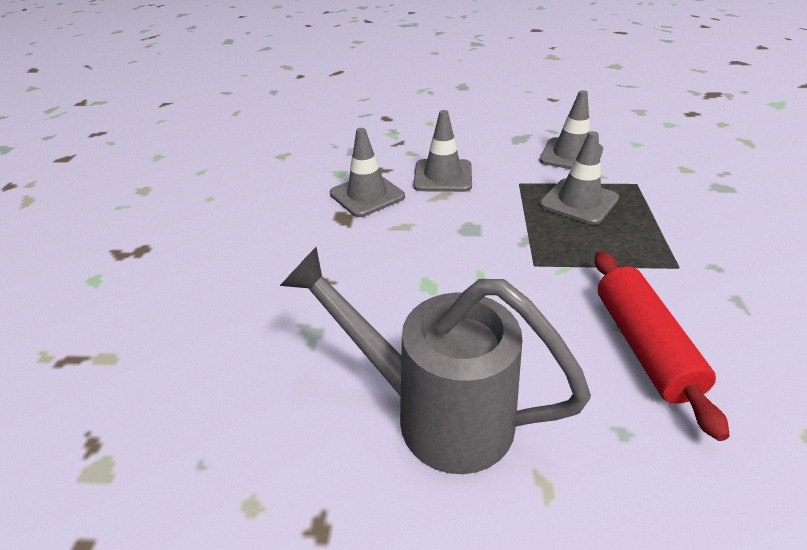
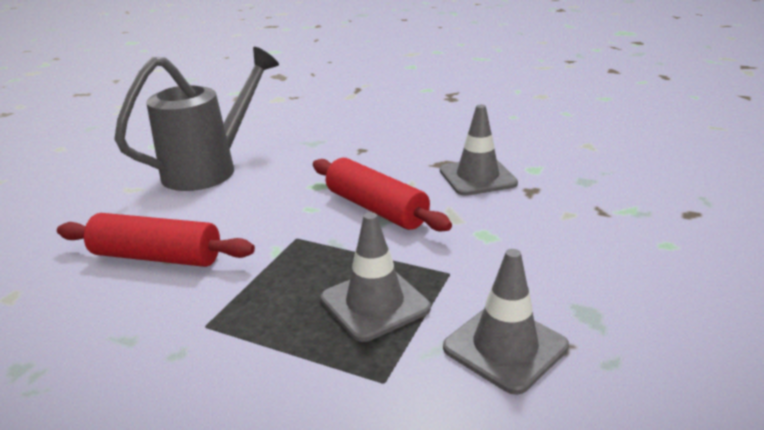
camera: 110 degrees right, 10 degrees down
(443, 176) = (495, 224): grey traffic cone -> none
(455, 234) = (376, 208): none -> red rolling pin

